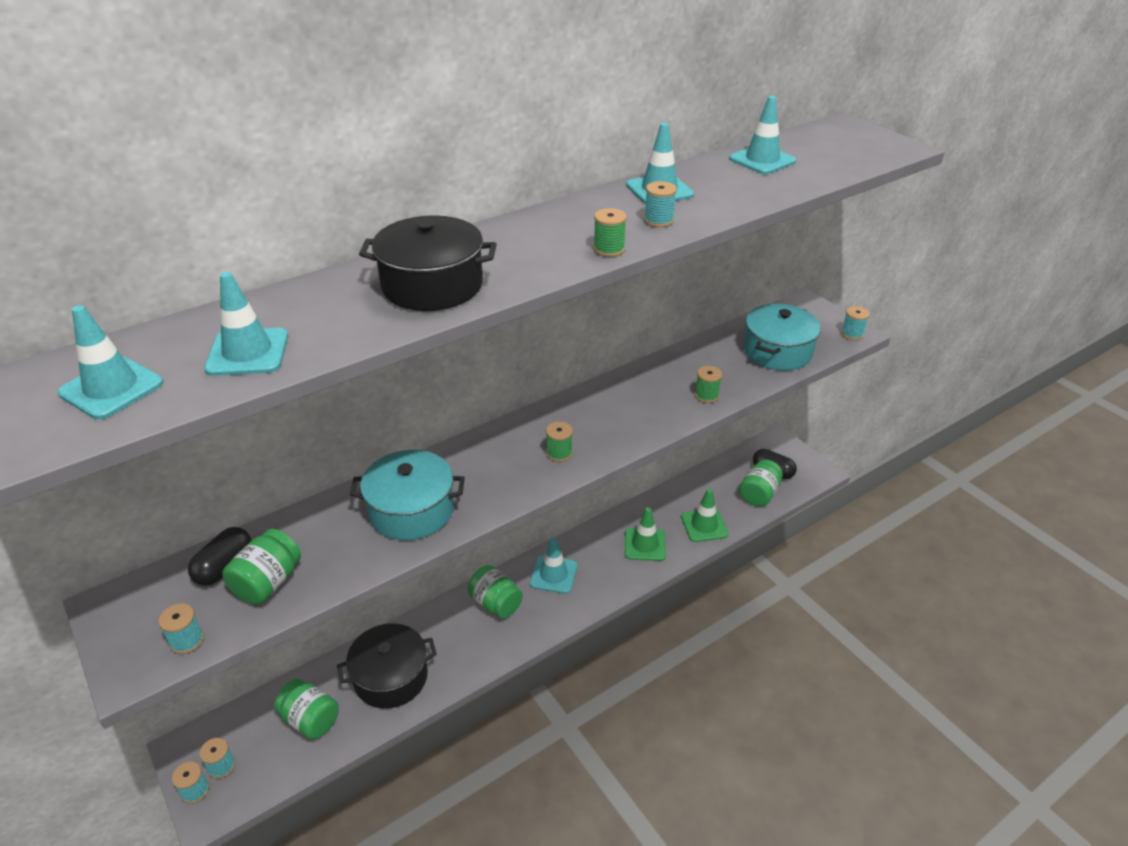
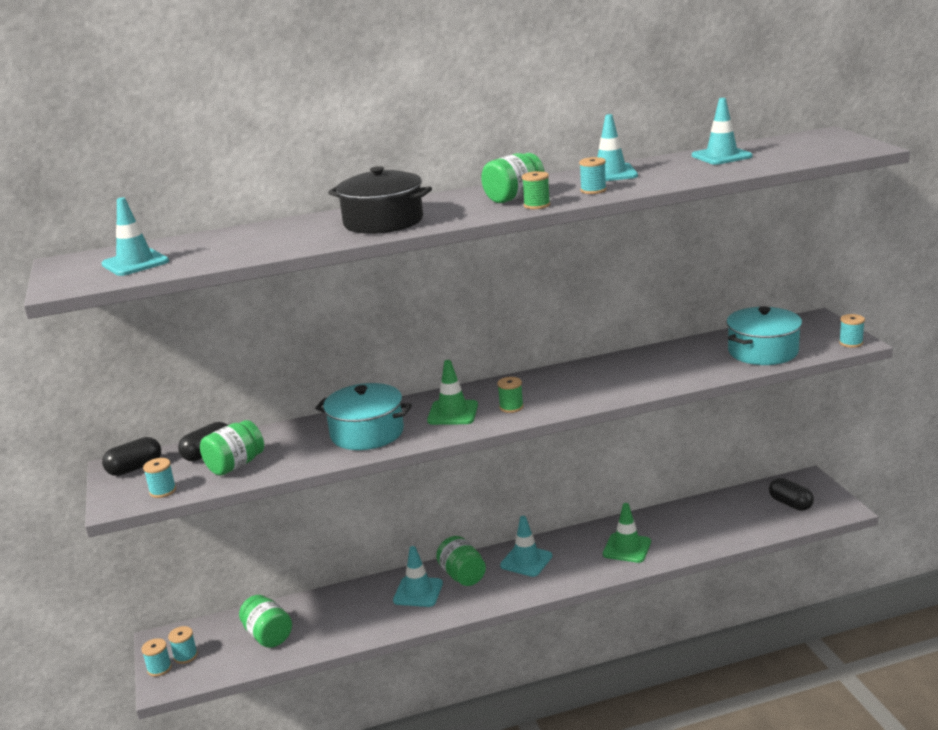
camera: 20 degrees right, 15 degrees down
(134, 605) = (135, 468): none -> black capsule
(248, 352) = (231, 250): turquoise traffic cone -> turquoise traffic cone (418, 592)
(391, 677) = (347, 616): black pot -> none
(704, 525) = (695, 540): green traffic cone -> green traffic cone (452, 413)
(706, 395) = (671, 378): green spool -> none
(759, 494) = (766, 521): green jar -> green jar (514, 198)

